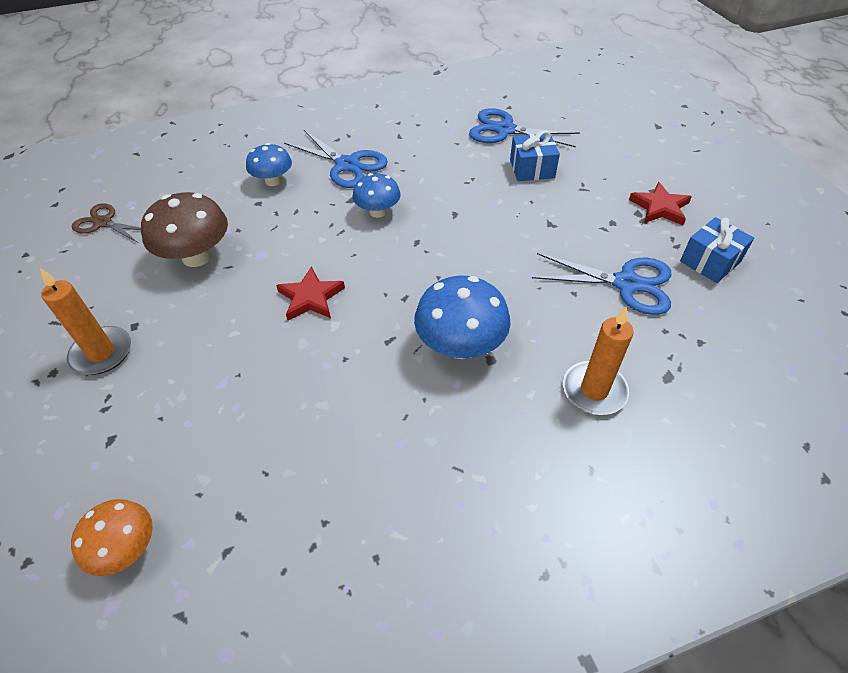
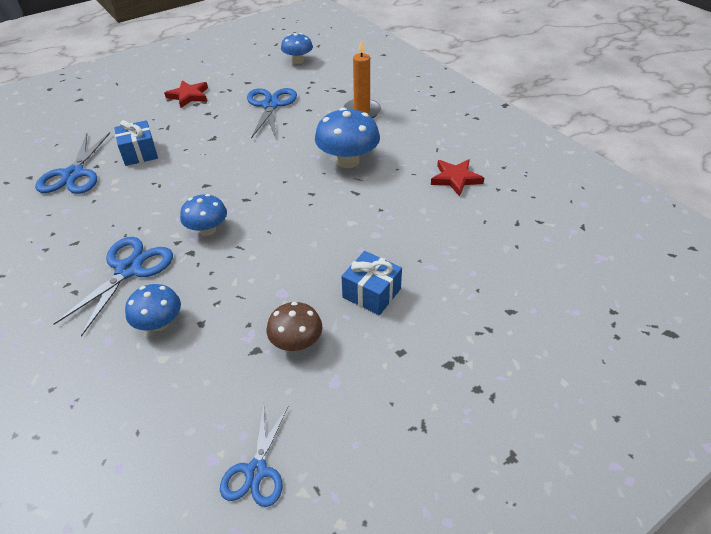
camera: 105 degrees left, 5 degrees down
(102, 353) = (440, 361): orange candle -> none
(103, 222) = (256, 471): brown scissors -> blue scissors
(127, 548) = (569, 265): orange mushroom -> none
(197, 256) = (296, 342): brown mushroom -> brown mushroom, size x0.63
(311, 297) = (327, 243): red star -> red star (455, 179)
(710, 261) = (243, 79): blue gift -> blue gift (371, 293)
(779, 334) = (298, 61): none -> blue mushroom

